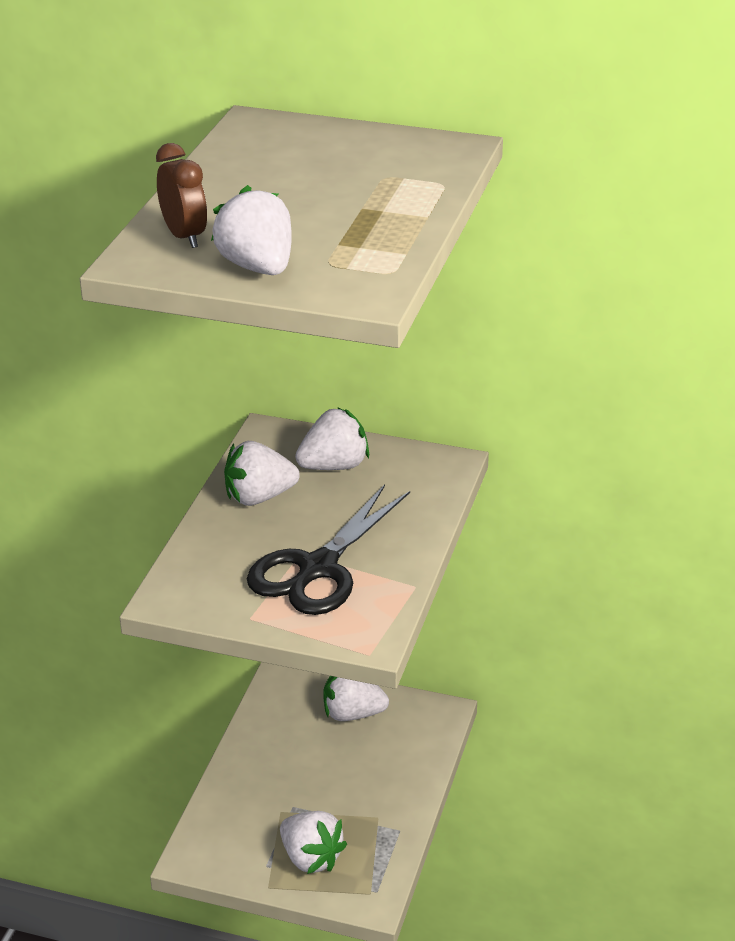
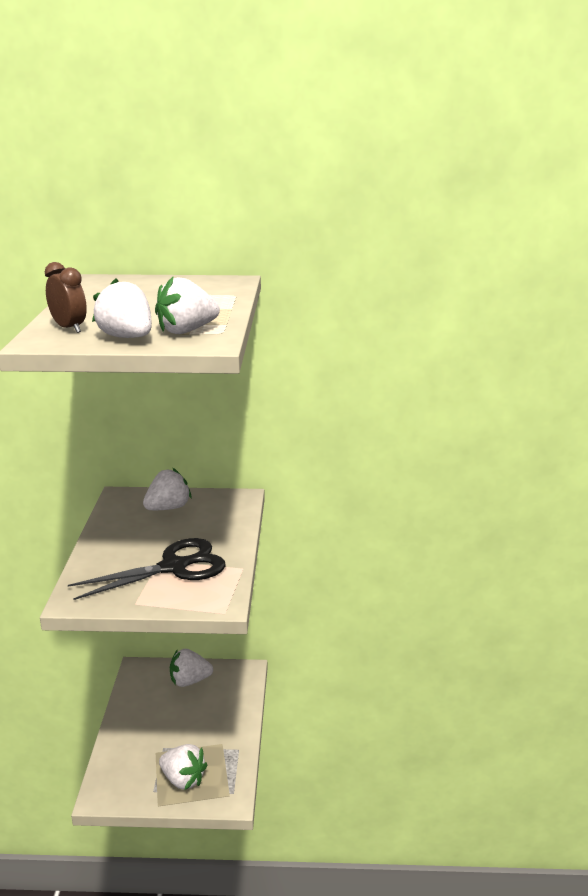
camera: 15 degrees left, 10 degrees down
(259, 497) = (123, 531): white strawberry -> white strawberry (187, 331)
(318, 568) = (174, 567): black scissors -> black scissors turned 135 degrees counterclockwise

